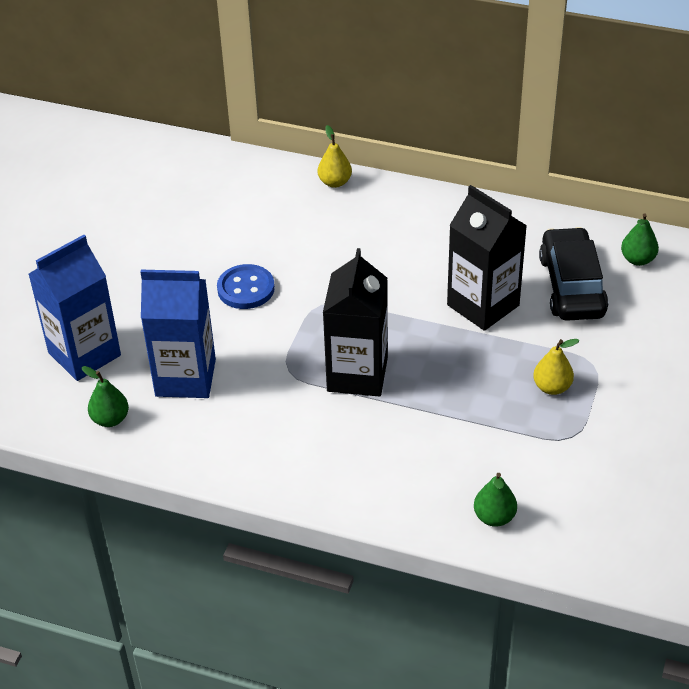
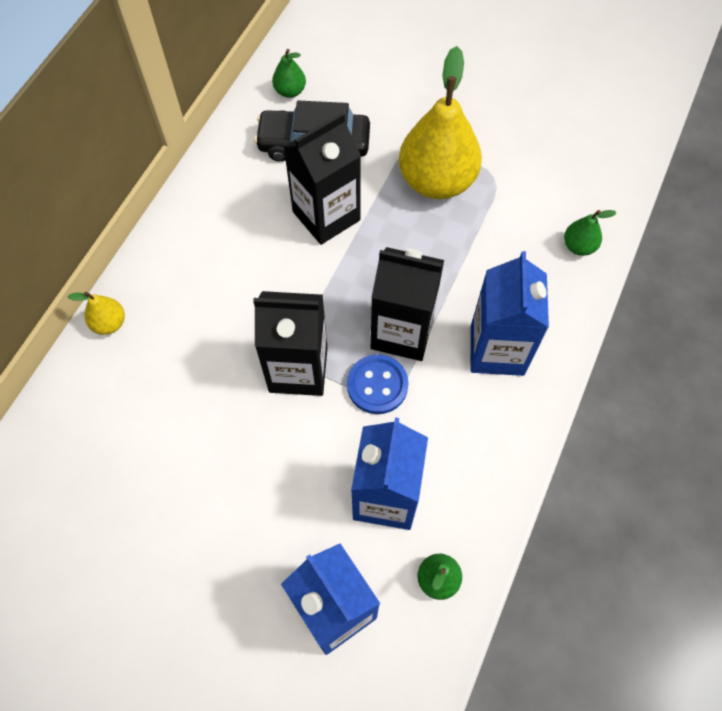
camera: 85 degrees left, 20 degrees up
(246, 289) = (261, 427): blue button -> blue button (377, 385)
(306, 305) = (298, 369): none -> black carton
(348, 450) = (497, 350): none -> blue carton
(552, 387) = (436, 181): yellow pear -> yellow pear, size x2.27

